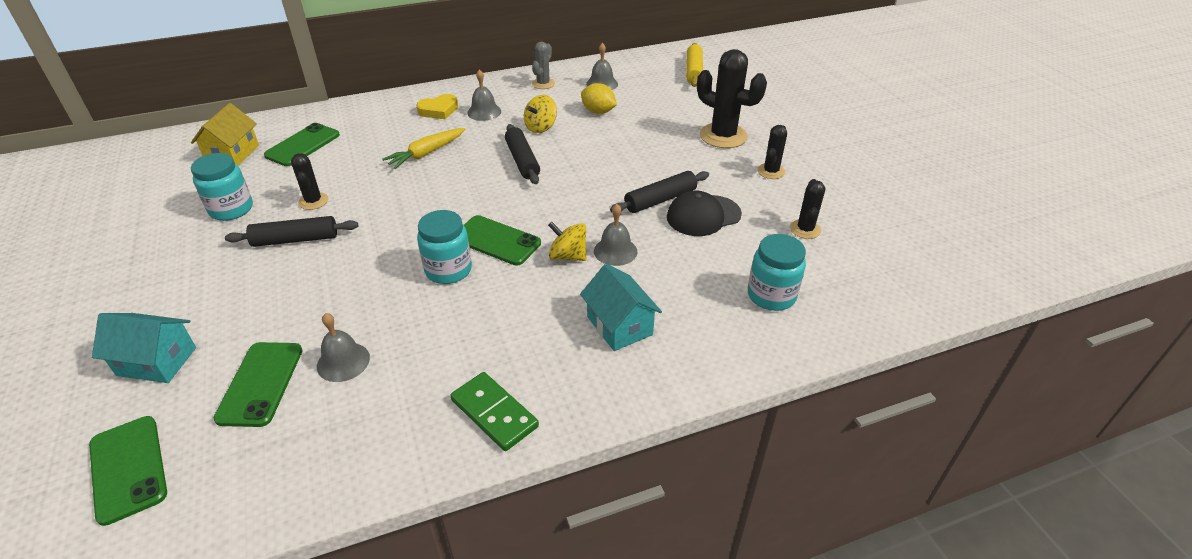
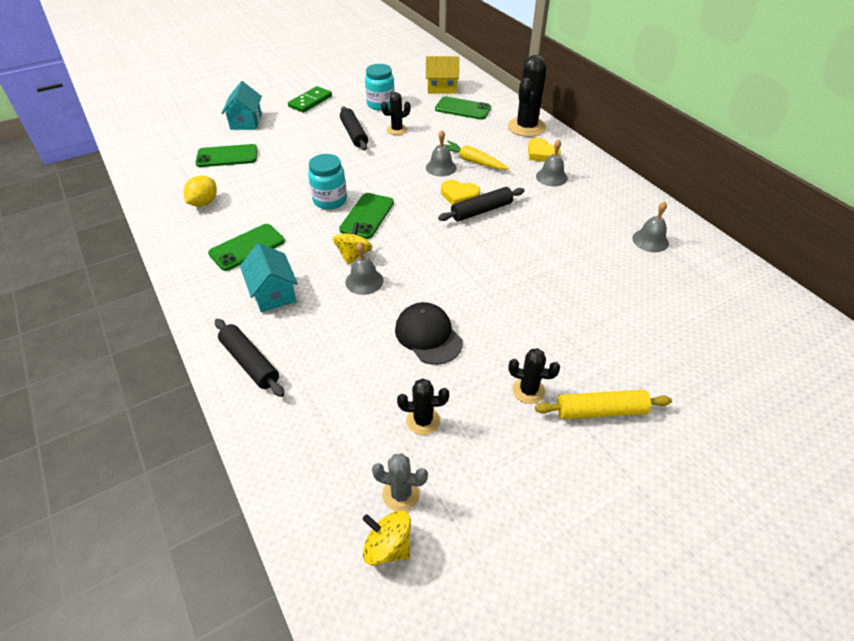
camera: 80 degrees right, 5 degrees up
(128, 468) = (175, 136): green phone -> green phone (247, 247)
(343, 362) = (242, 179): grey bell -> grey bell (441, 167)
(488, 171) = (459, 196): none -> yellow heart
(494, 413) = (193, 245): green domino -> green domino (310, 101)
(540, 127) = (541, 212): yellow spinning top -> yellow spinning top (388, 546)
(543, 84) = (624, 202): grey cactus -> grey cactus (401, 494)
(598, 111) = (590, 245): yellow lemon -> yellow lemon (204, 203)
(619, 325) = (273, 293): turquoise house -> turquoise house turned 75 degrees counterclockwise
(660, 200) = (447, 303): black rolling pin -> black rolling pin (250, 362)
(694, 71) = (733, 312): yellow rolling pin -> yellow rolling pin (600, 411)
(723, 136) = (588, 346): black cactus -> black cactus (526, 127)
(771, 296) = (313, 390): turquoise jar -> none

